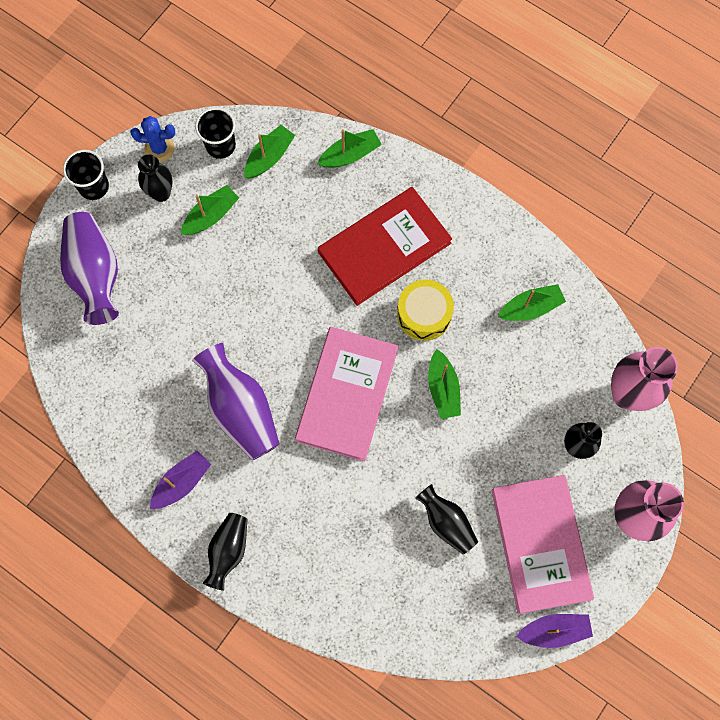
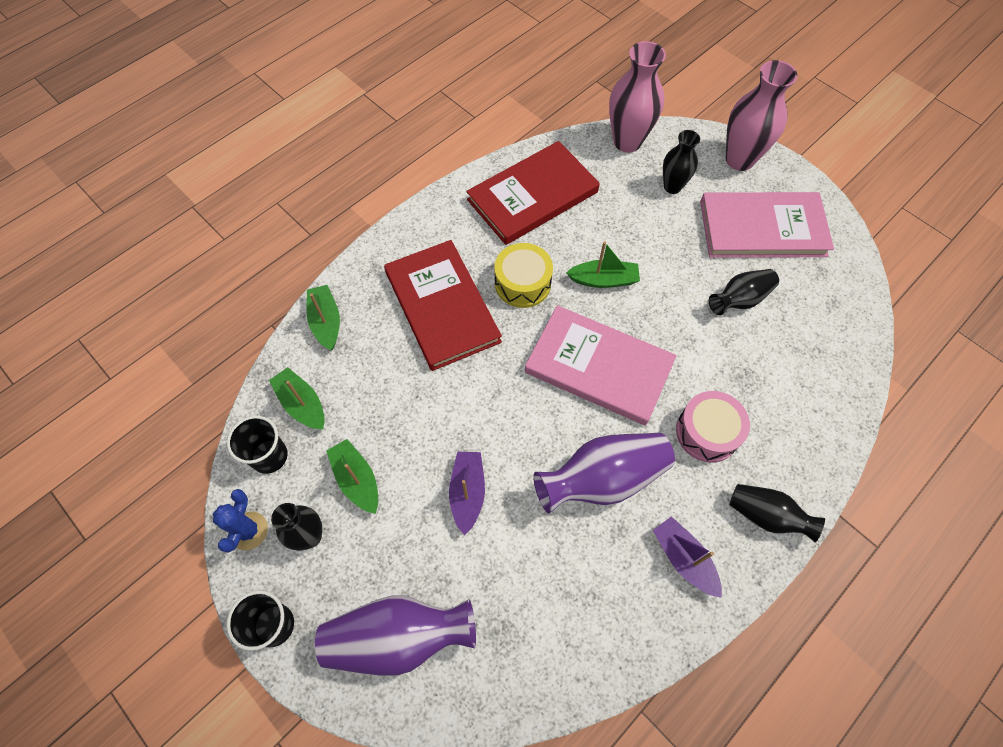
camera: 80 degrees left, 10 degrees down
(298, 496) = (707, 432): none -> pink drum
(530, 308) = (532, 196): green boat -> red book
(554, 630) = (842, 232): purple boat -> purple boat (467, 493)

